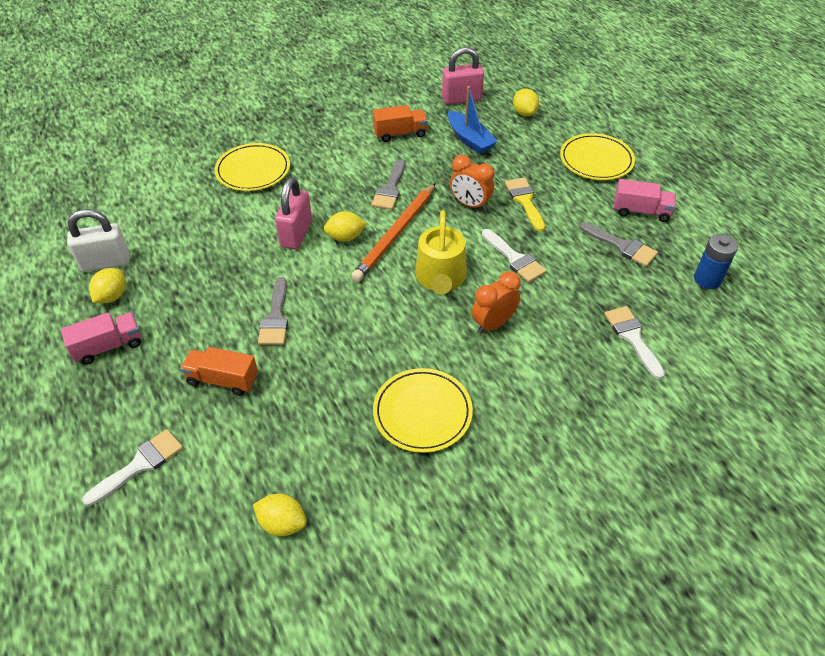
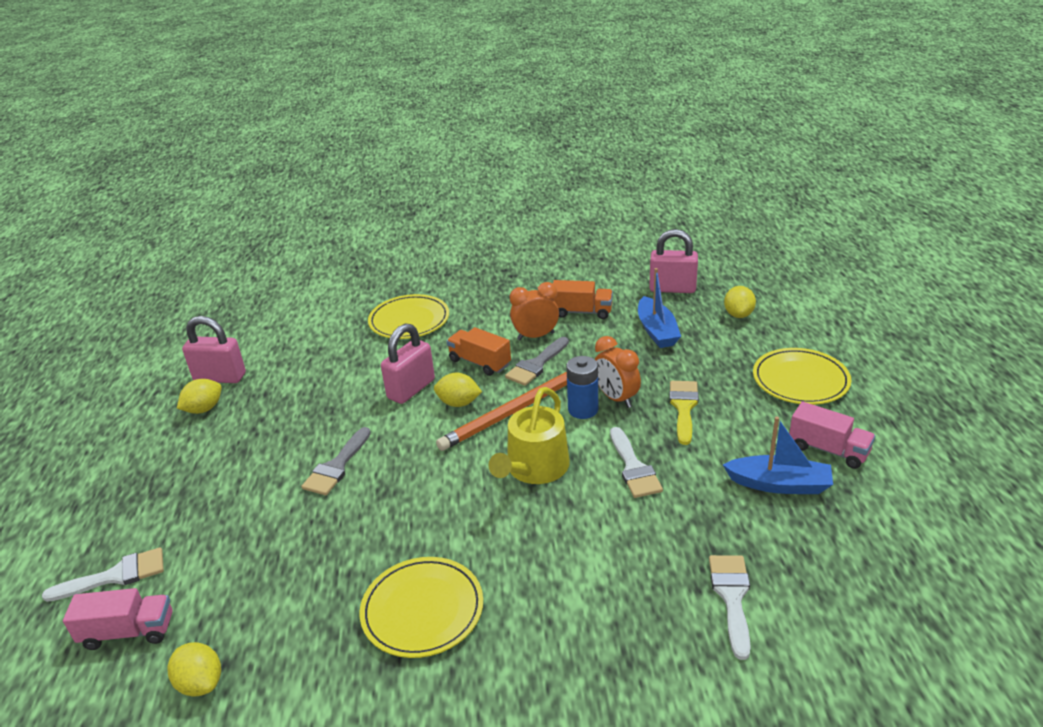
camera: 25 degrees right, 15 degrees down
(106, 262) = (220, 377): white padlock -> pink padlock
(108, 346) = (168, 454): pink truck -> pink truck (128, 632)
(223, 380) = (245, 515): orange truck -> orange truck (480, 363)
(493, 324) = (564, 534): orange clock -> orange clock (535, 336)
(622, 246) = (779, 484): grey brush -> blue boat
(707, 279) = (878, 552): blue battery -> blue battery (583, 409)

